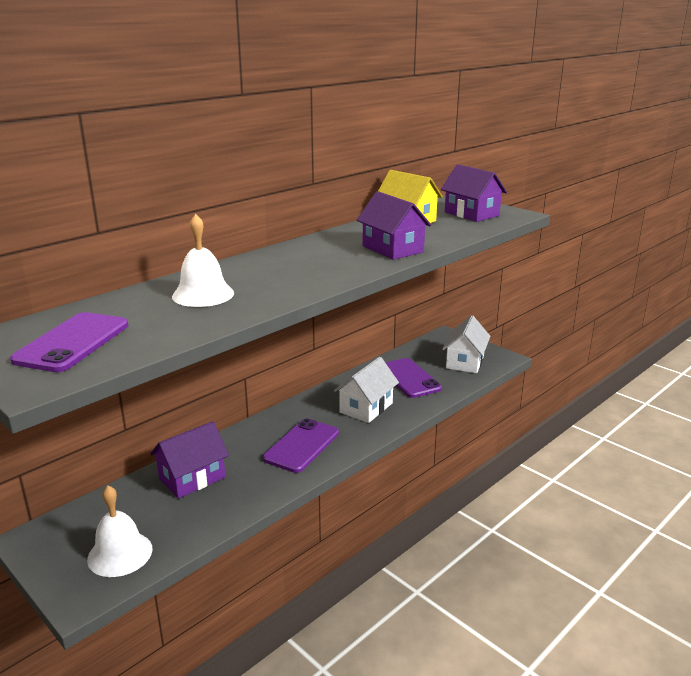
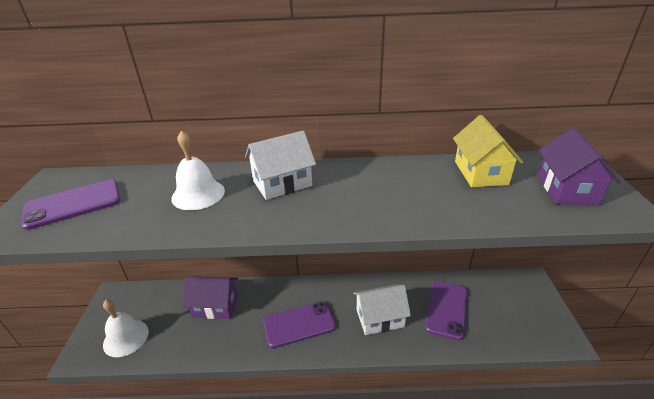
camera: 45 degrees right, 10 degrees up
(392, 249) = (407, 207): purple house -> none
(465, 362) = (518, 321): white house -> white house (282, 183)

